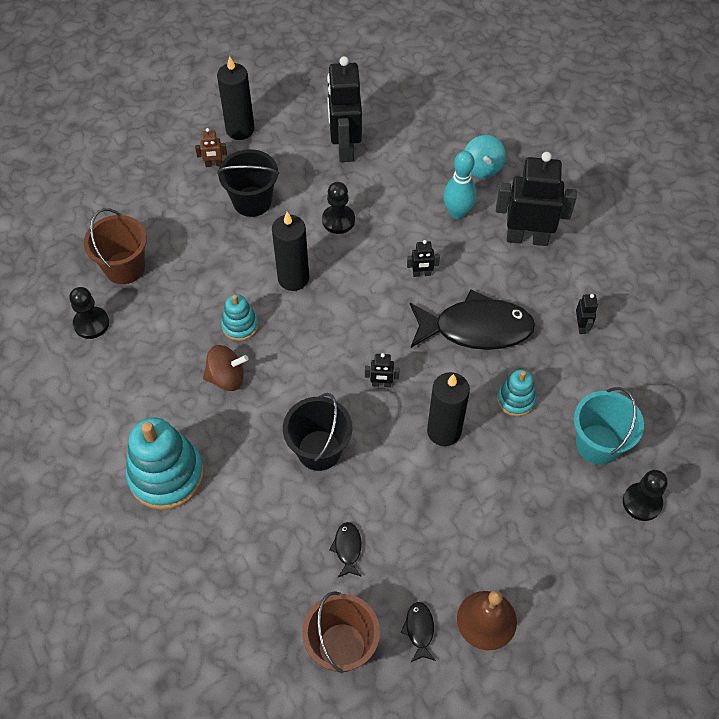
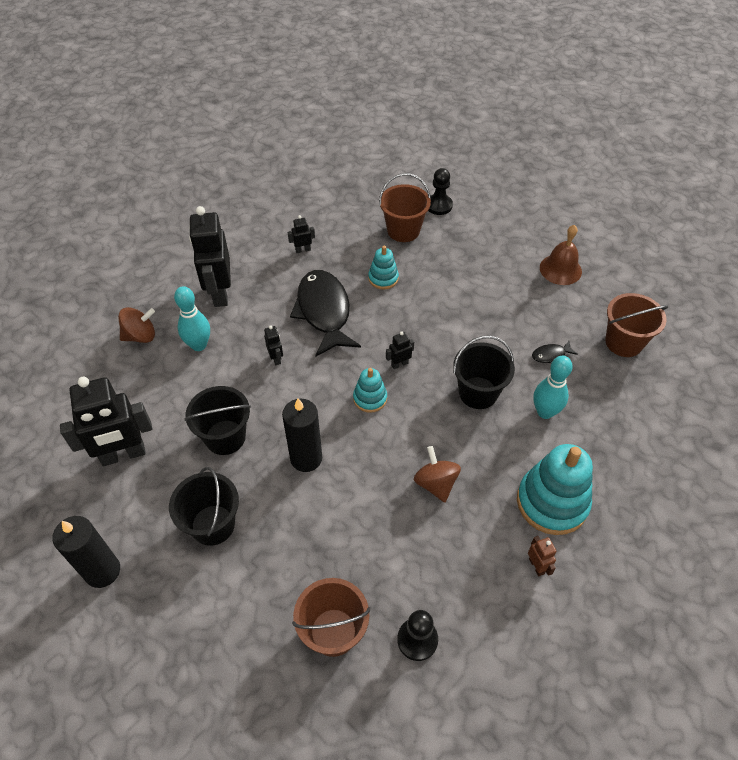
camera: 105 degrees left, 5 degrees down
(214, 164) = (162, 584): brown robot -> brown robot (536, 566)
(240, 325) = (374, 489): turquoise stacking toy -> turquoise stacking toy (370, 398)
(272, 510) = (545, 412): none -> turquoise bowling pin
(338, 220) = (225, 437): black pawn -> black bucket
(381, 384) = (399, 364): black robot -> black robot turned 105 degrees counterclockwise
(419, 630) = (587, 302): black fish -> none
(444, 431) = (427, 316): black candle -> none
(482, 168) = (140, 336): turquoise spinning top -> brown spinning top
(598, 444) = (403, 230): turquoise bucket -> brown bucket

